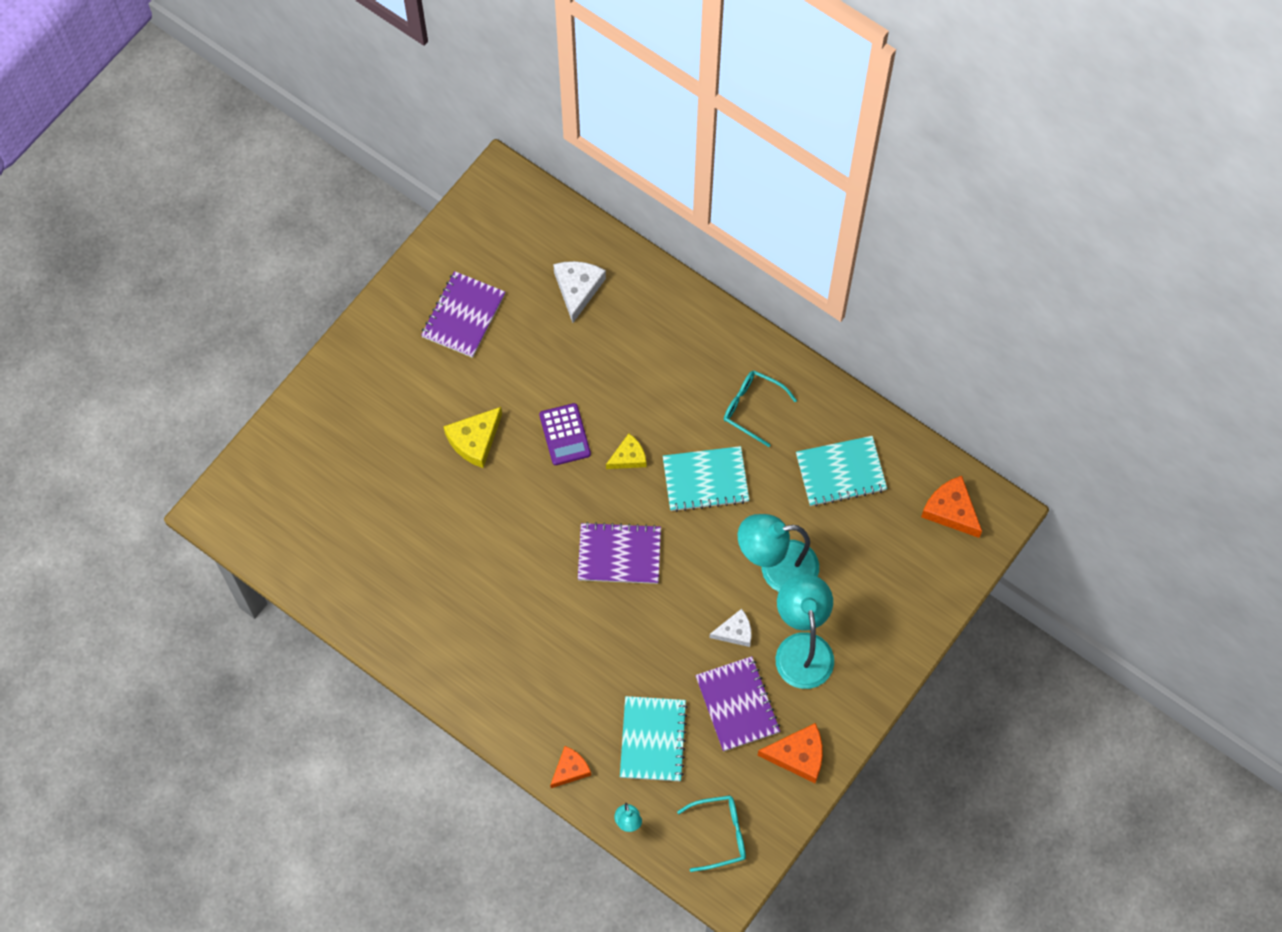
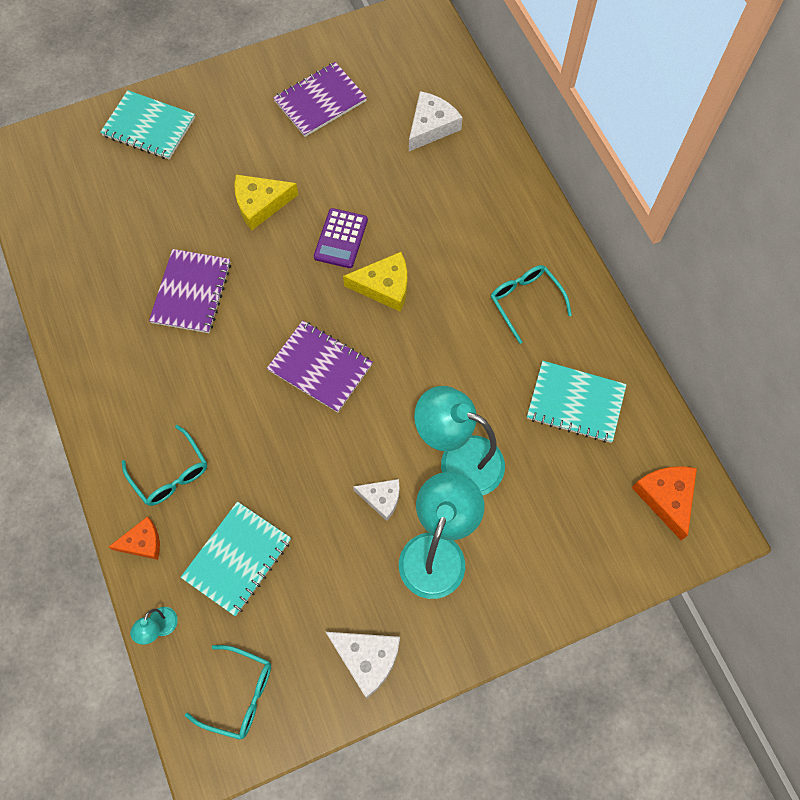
camera: 30 degrees right, 0 degrees up
(555, 705) = (170, 473): none -> turquoise glasses
(628, 457) = (384, 286): yellow cheese -> yellow cheese, size x1.51
(705, 480) = (442, 343): turquoise notebook -> turquoise notebook (149, 127)
(737, 704) = (339, 571): purple notebook -> purple notebook (191, 292)
(798, 755) = (367, 659): orange cheese -> white cheese

